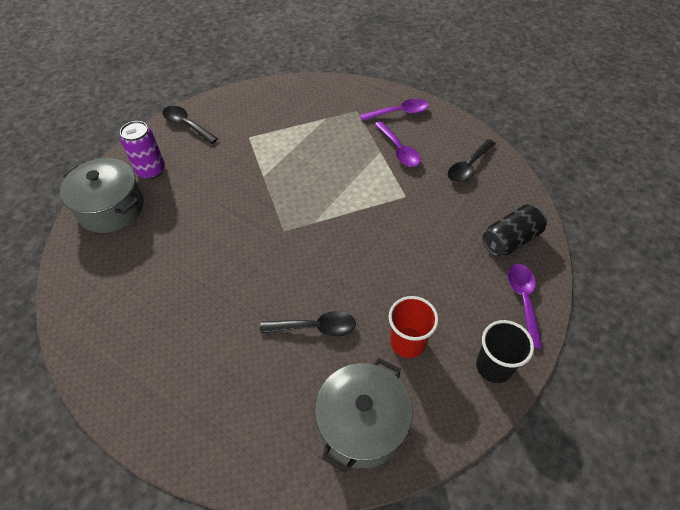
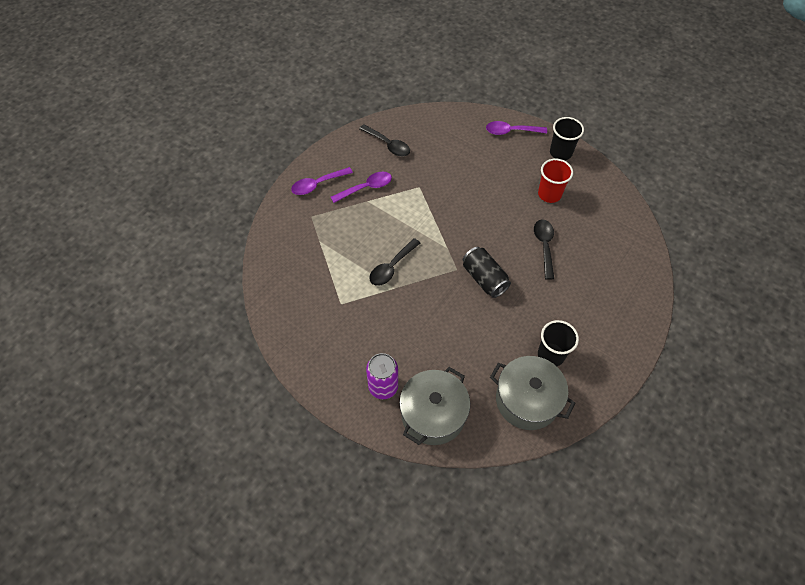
camera: 90 degrees left, 5 degrees up
(153, 321) = (551, 355): none -> black cup
(186, 125) = (317, 363): black spoon -> black spoon (391, 267)
(362, 424) = (609, 221): grey pot -> grey pot (527, 400)
(399, 112) = (317, 184): purple spoon -> purple spoon turned 105 degrees counterclockwise
(510, 240) = (461, 130): black can -> black can (484, 278)

